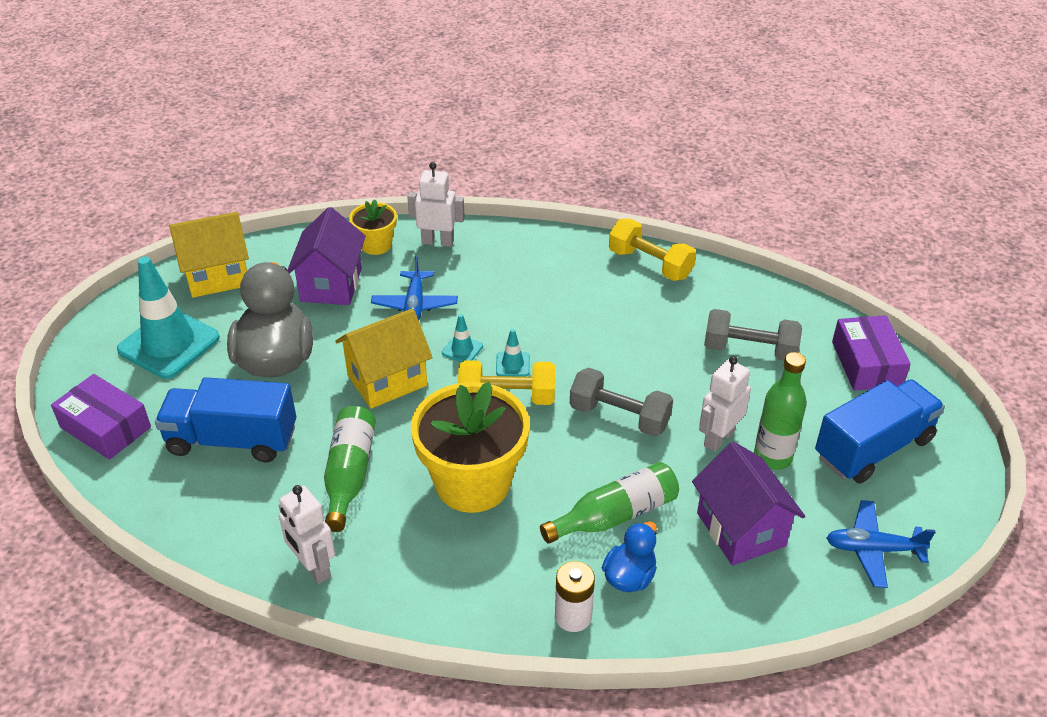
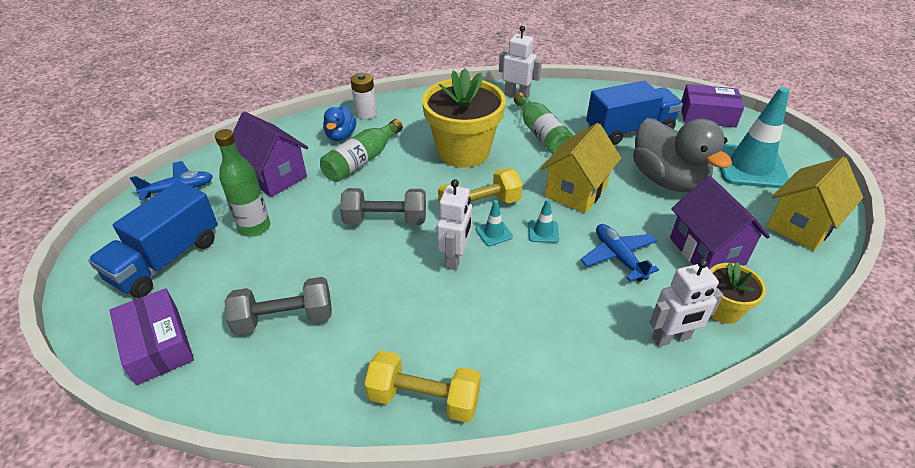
camera: 155 degrees right, 0 degrees up
(718, 438) = (300, 228): white robot -> white robot (455, 258)

